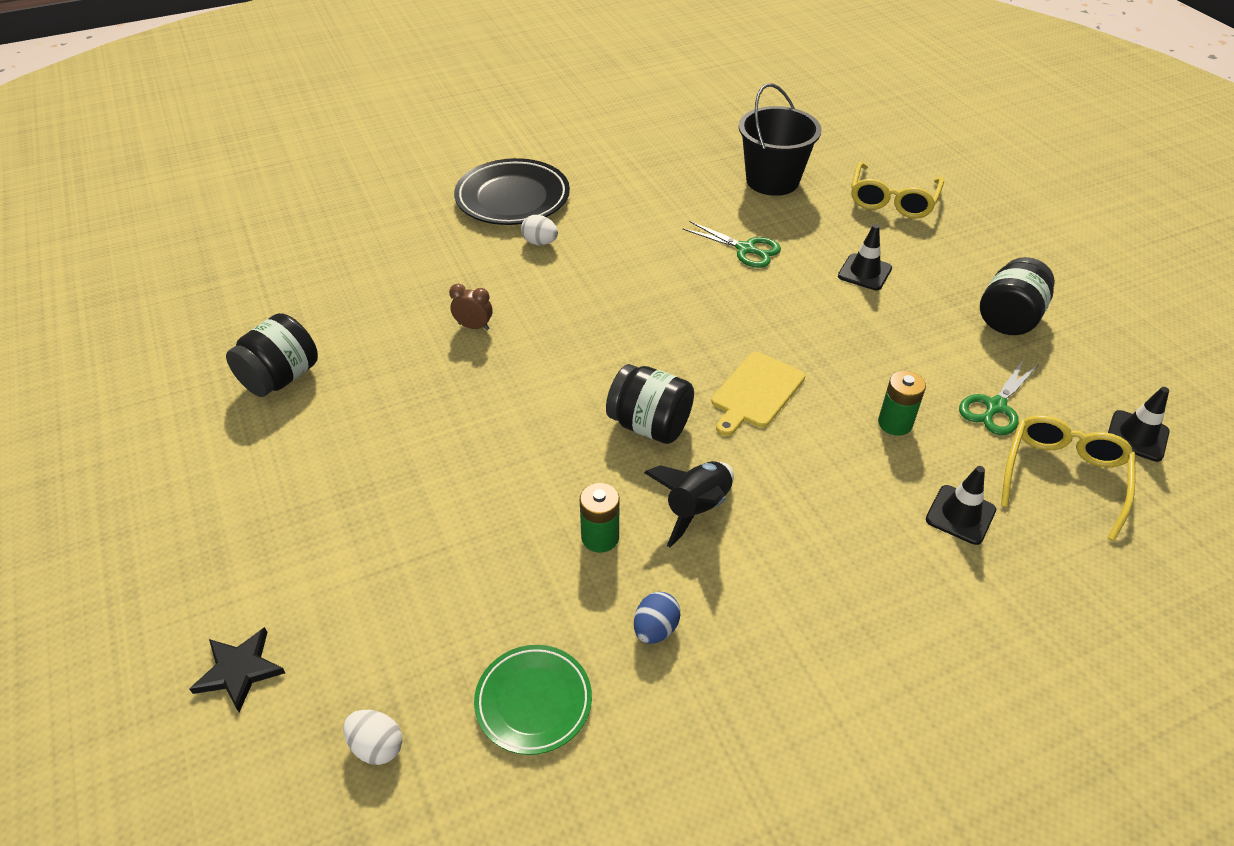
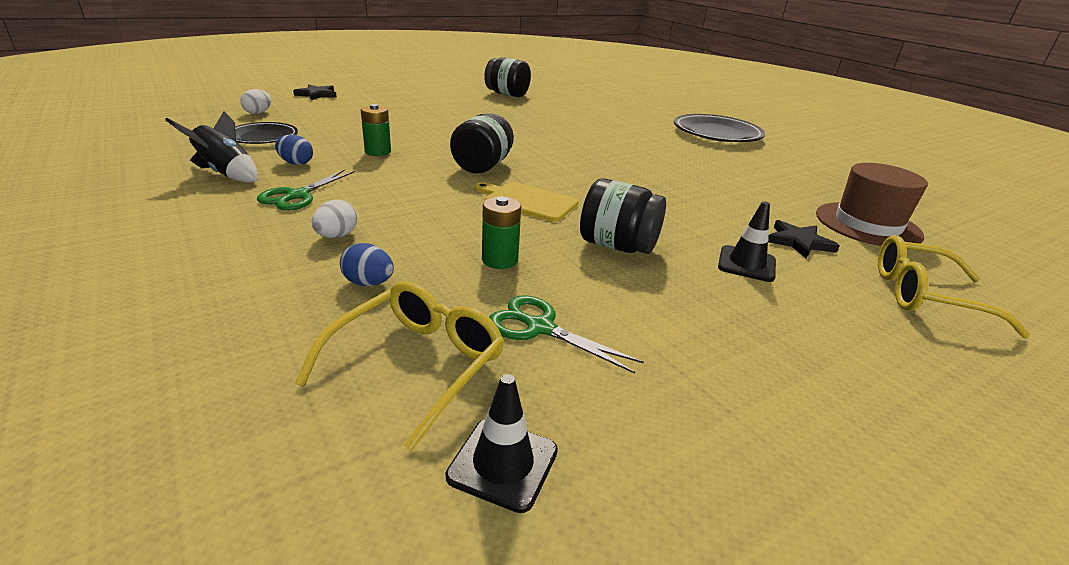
camera: 80 degrees right, 15 degrees down
(474, 326) = (567, 126): brown clock -> none
(533, 702) = (262, 137): green plate -> black plate
(540, 242) = (670, 140): white egg -> white egg (336, 236)
(696, 508) = (398, 177): black rocket -> black rocket (226, 173)
(746, 249) = (730, 206): green scissors -> green scissors (297, 196)
(772, 180) = (867, 224): black bucket -> brown hat
(816, 231) = (799, 242): none -> black star
(960, 515) = (368, 283): black traffic cone -> blue egg
(1009, 318) = (732, 365): black jar -> black jar (617, 246)
(1063, 477) = (417, 365): yellow glasses -> yellow glasses turned 75 degrees counterclockwise

